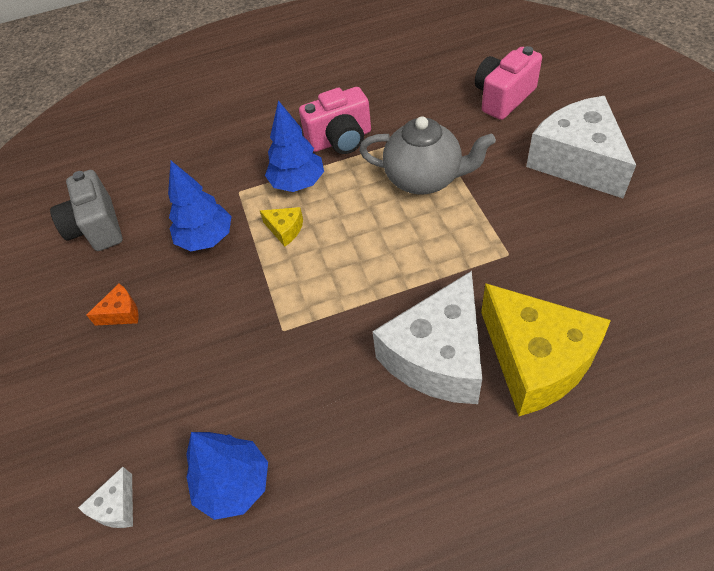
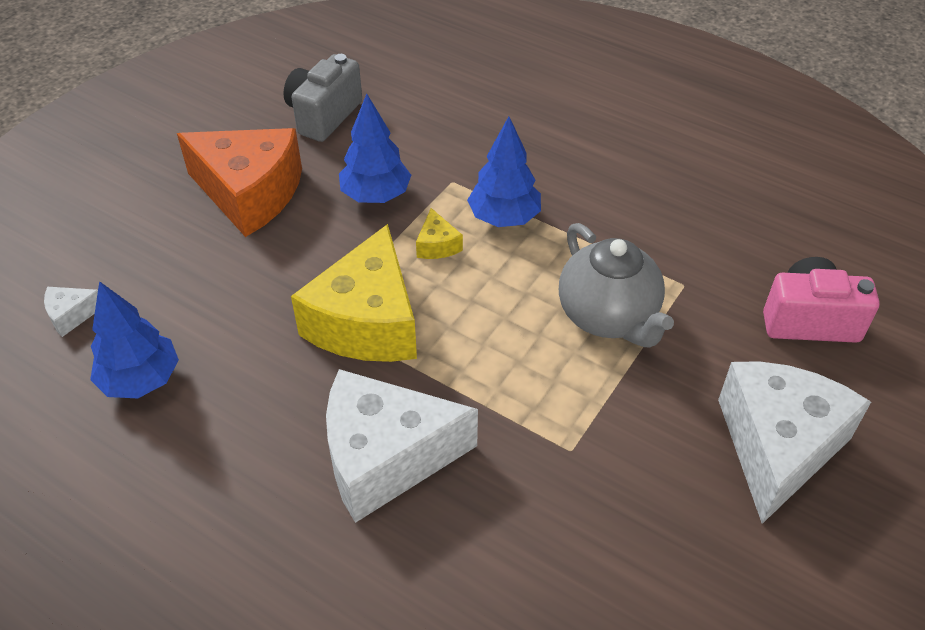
camera: 45 degrees right, 5 degrees down
(121, 313) = (250, 193): orange cheese -> orange cheese, size x2.44
(340, 140) = (595, 215): pink camera -> none
(536, 360) = (447, 548): yellow cheese -> yellow cheese (367, 322)

